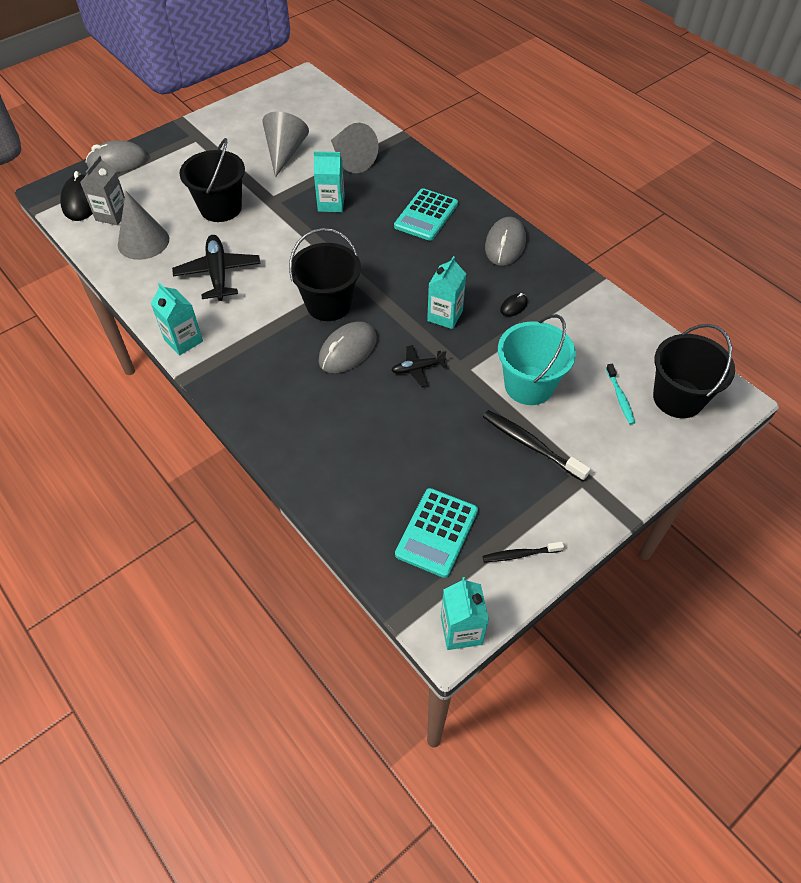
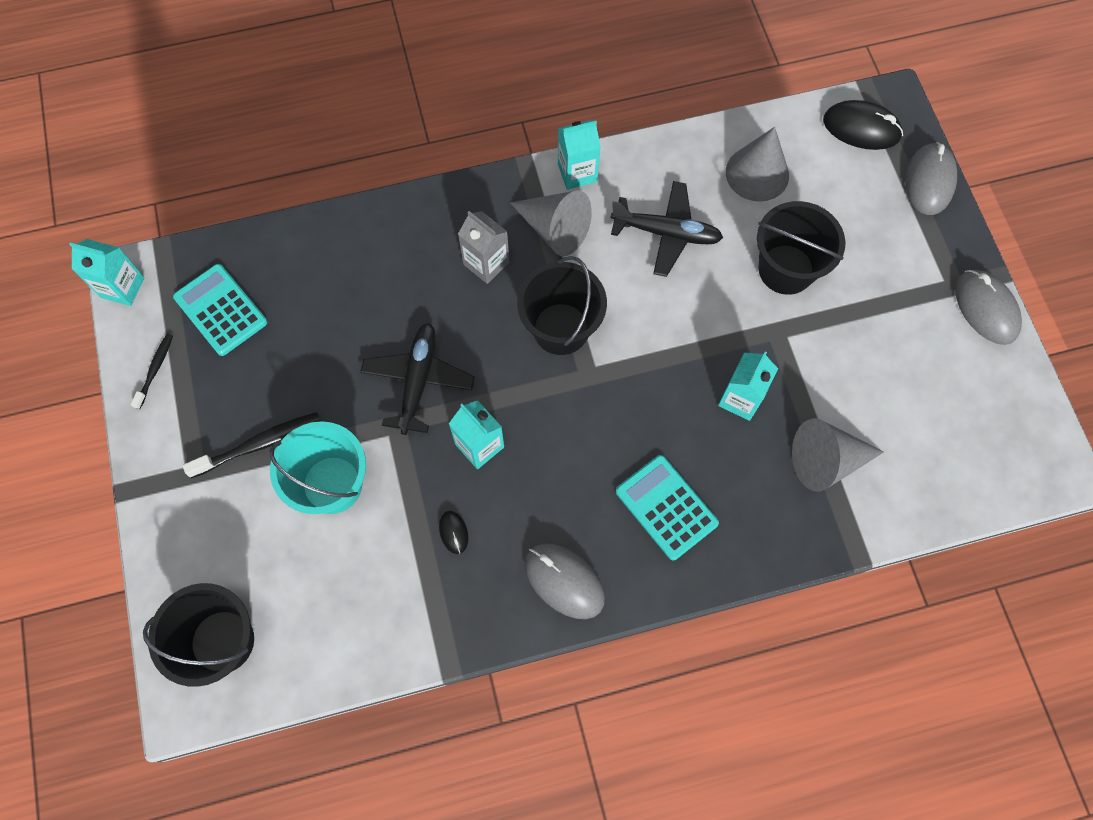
camera: 115 degrees right, 15 degrees up
(112, 215) = (821, 153): grey carton -> grey carton (486, 263)
(285, 153) = (875, 381): grey cone -> grey cone (554, 229)
(348, 350) = (481, 321): grey mouse -> grey mouse (985, 308)
(417, 369) = (418, 380): black plane -> black plane, size x1.77
(620, 397) = (261, 575): turquoise toothbrush -> none

